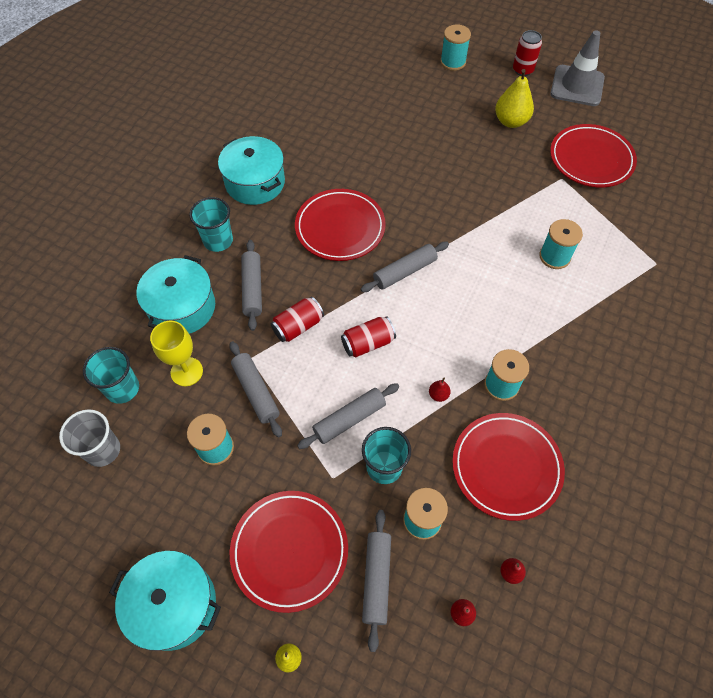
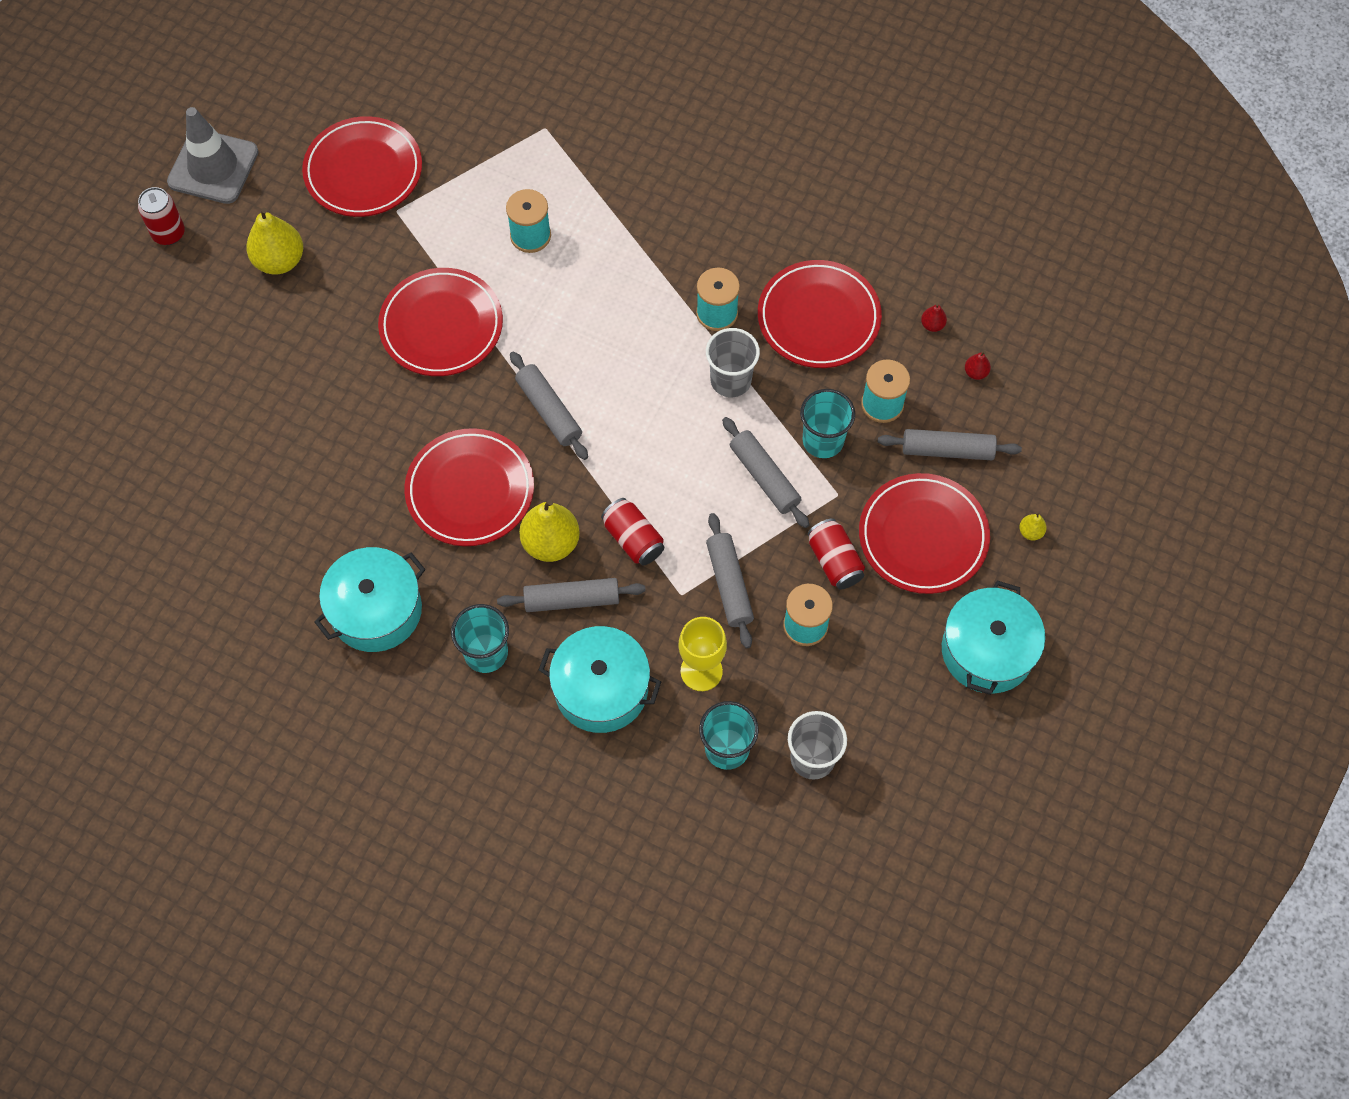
camera: 90 degrees left, 5 degrees up
(256, 392) = (729, 584): grey rolling pin -> grey rolling pin turned 75 degrees counterclockwise
(297, 275) = (551, 543): none -> yellow pear
(368, 343) = (659, 456): red can -> red can (834, 561)
(438, 395) = (730, 380): red pear -> grey cup
(453, 62) = (137, 328): turquoise spool -> none
(470, 207) = (441, 326): none -> red plate

